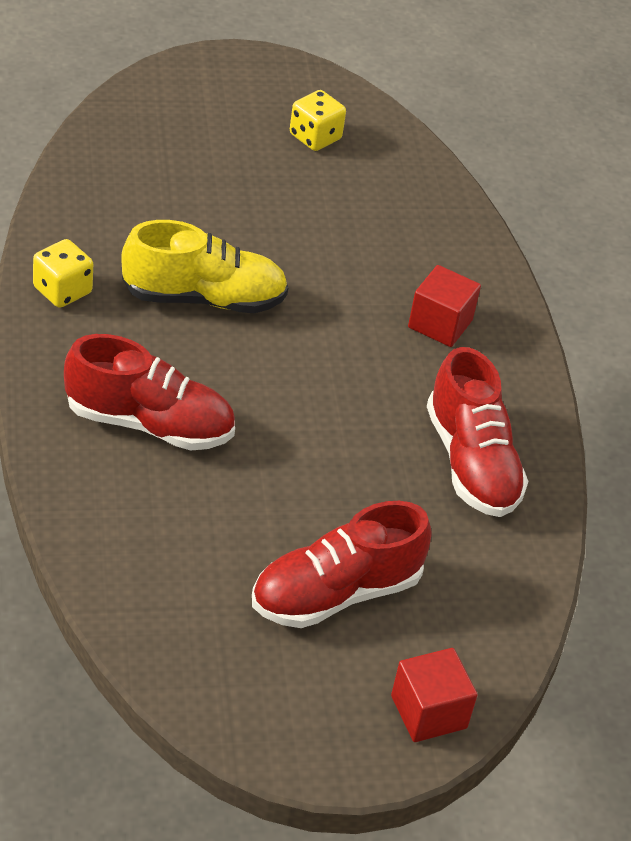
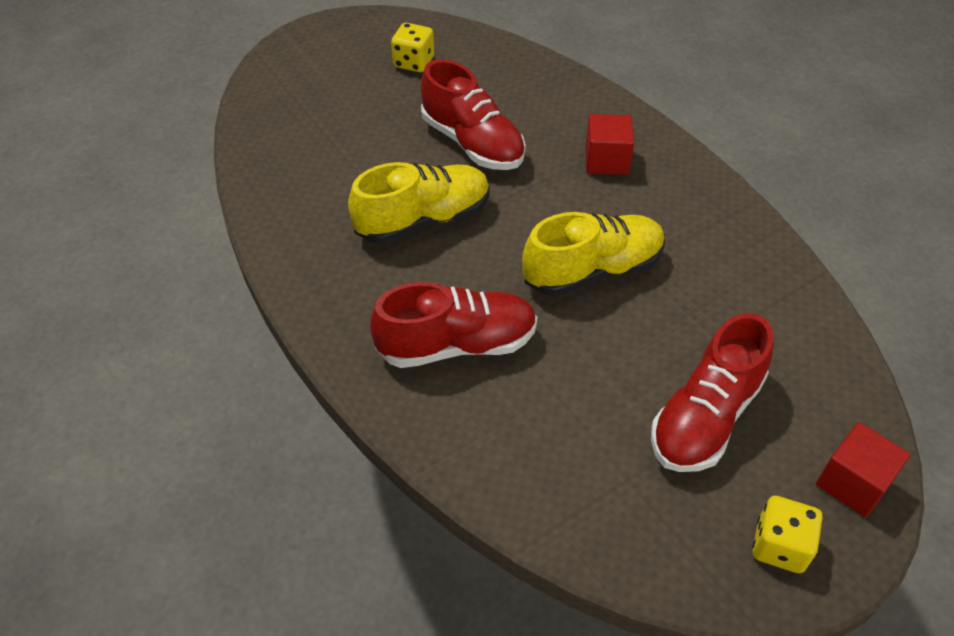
camera: 20 degrees left, 5 degrees up
(62, 290) = (308, 265): yellow dice -> yellow dice (779, 546)
(335, 419) = (592, 270): none -> yellow shoe
(471, 462) = (713, 256): red shoe -> red shoe (472, 143)

